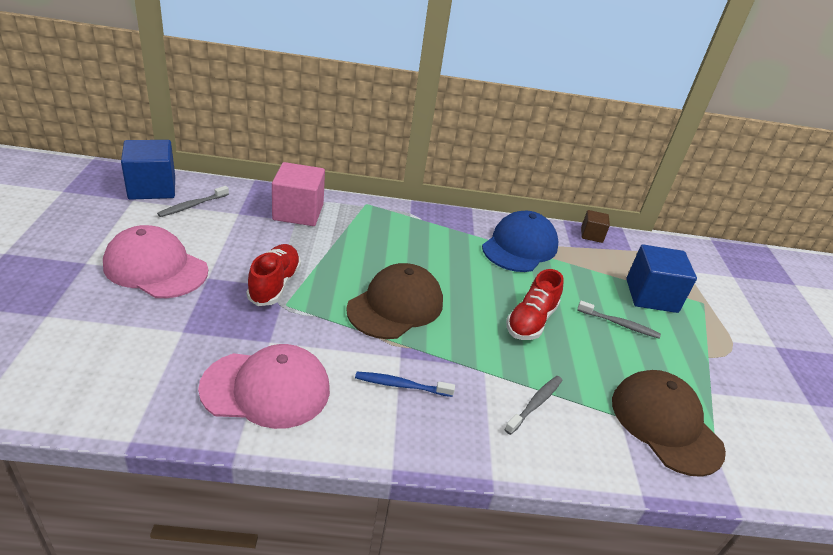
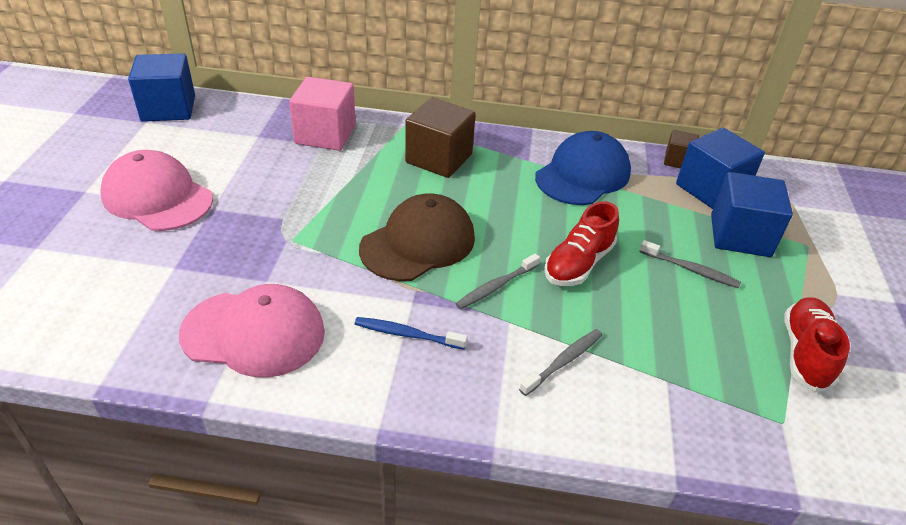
camera: 10 degrees right, 5 degrees up
(192, 205) = (209, 128): grey toothbrush -> grey toothbrush (496, 286)
(274, 284) = (284, 217): red shoe -> red shoe (805, 353)
(399, 233) = (439, 158): none -> brown cube
(621, 258) = (711, 189): none -> blue cube
(665, 424) = (724, 392): brown cap -> none

